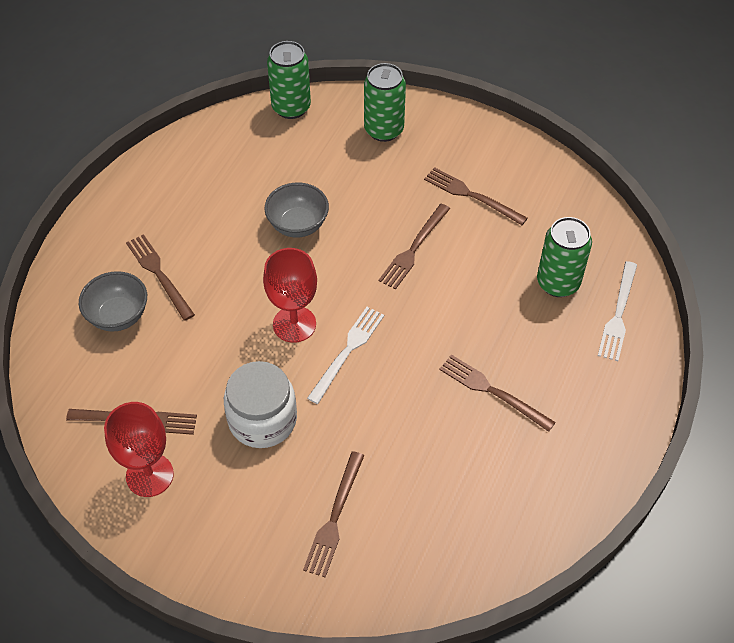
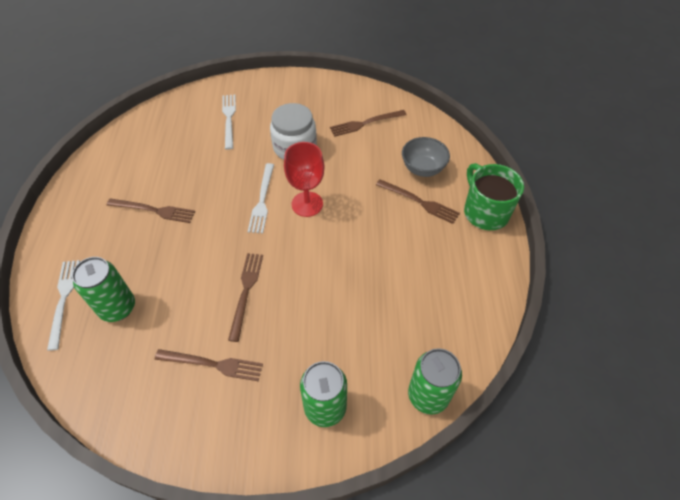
camera: 155 degrees right, 0 degrees up
(96, 234) = (485, 212): none -> green mug
(149, 475) = (339, 104): red goblet -> none
(298, 225) = (347, 276): grey bowl -> none
(334, 517) = (229, 119): brown fork -> white fork

